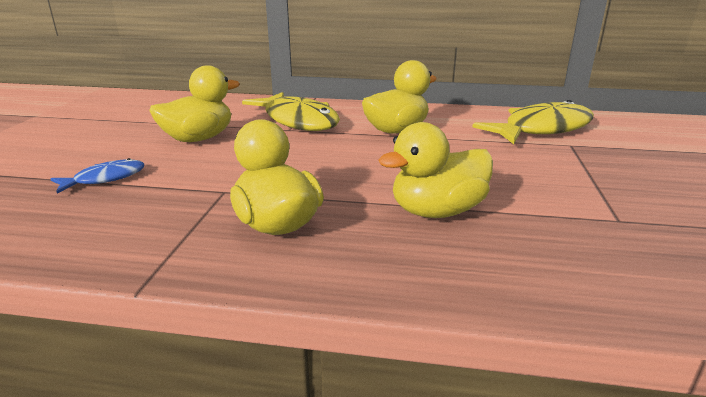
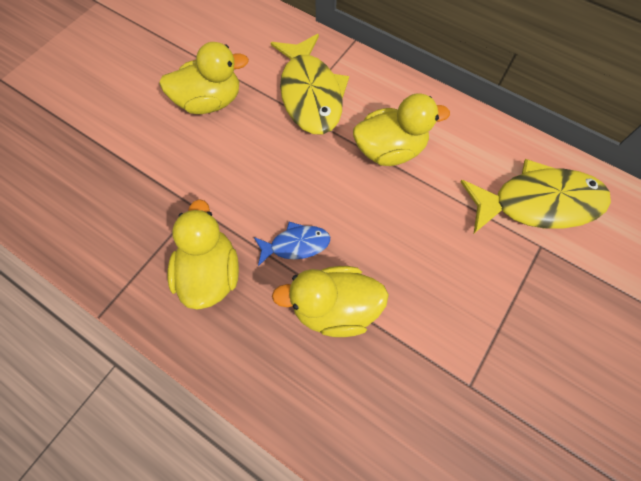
camera: 25 degrees right, 40 degrees up
(105, 179) = (120, 151): blue fish -> blue fish (296, 244)

